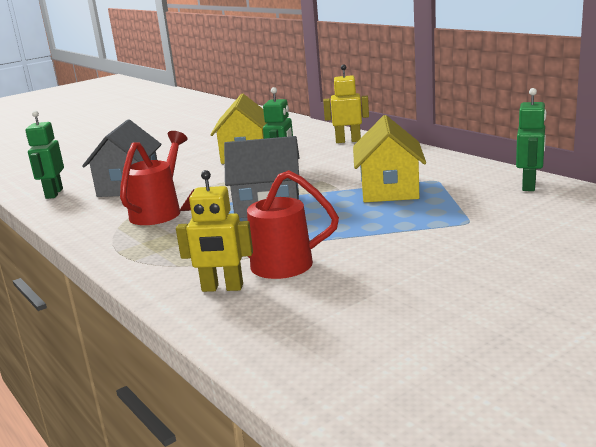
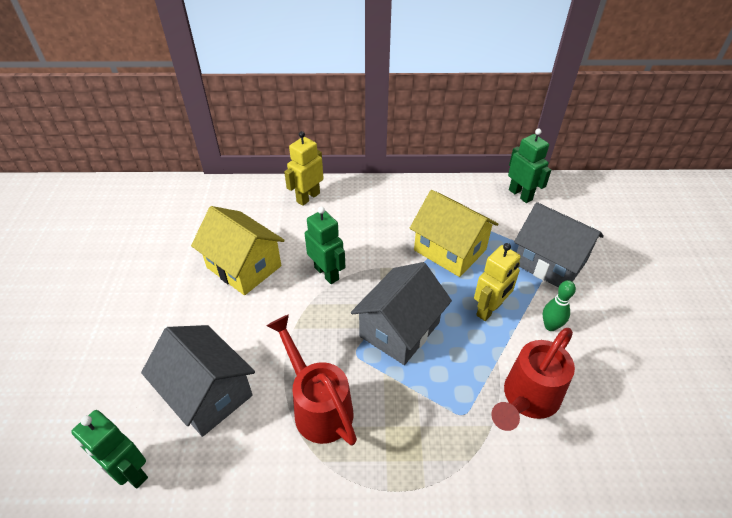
camera: 55 degrees left, 25 degrees up
(222, 288) = (547, 454): yellow robot -> yellow robot (489, 309)
(373, 247) = (550, 326): none -> green bowling pin
(459, 223) = (549, 262): none -> grey house

